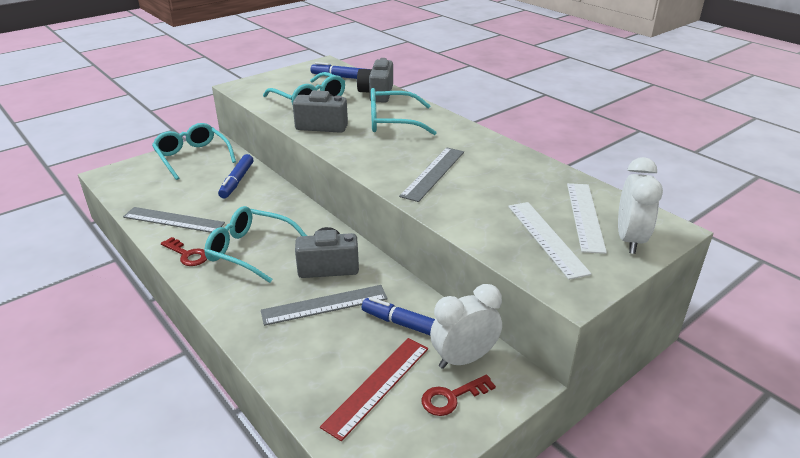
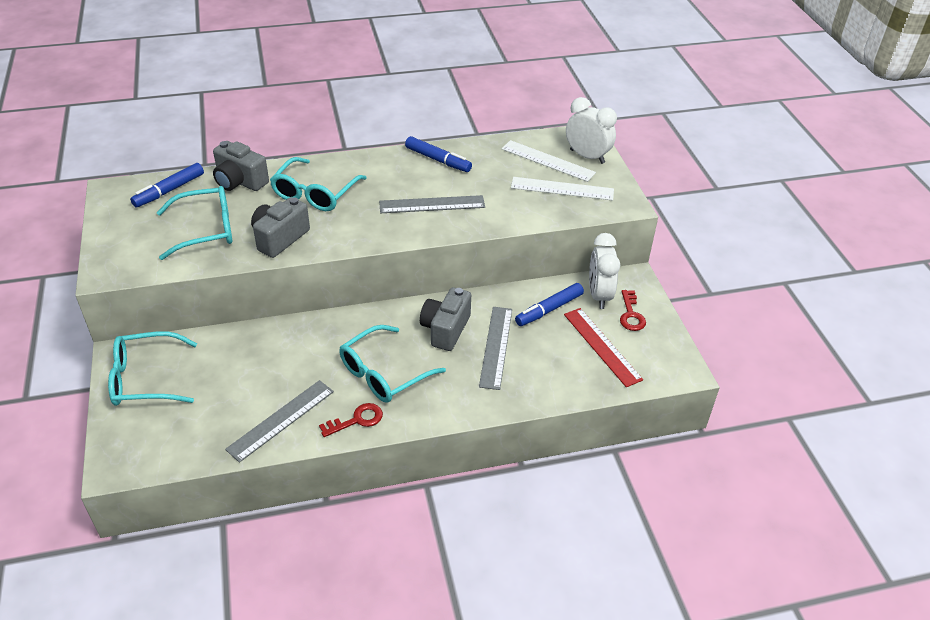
camera: 65 degrees left, 10 degrees up
(237, 181) = (240, 353): blue marker -> blue marker (438, 160)
(433, 173) = (432, 205): grey ruler -> grey ruler turned 60 degrees counterclockwise

